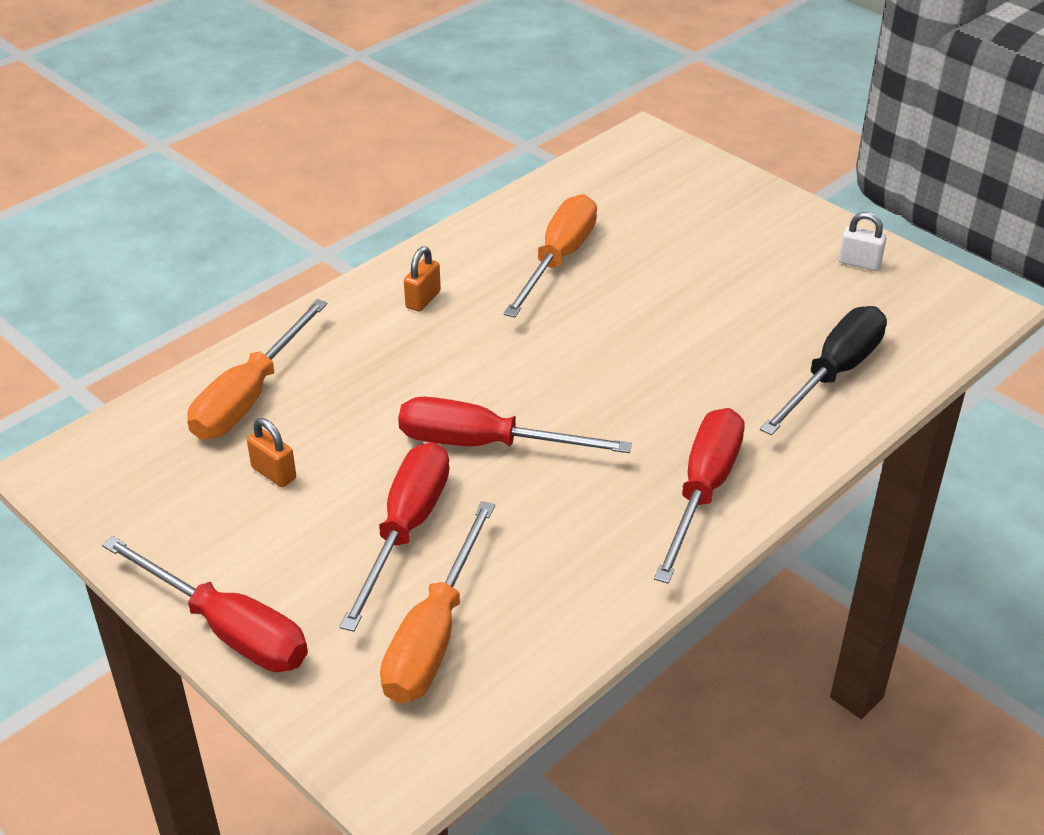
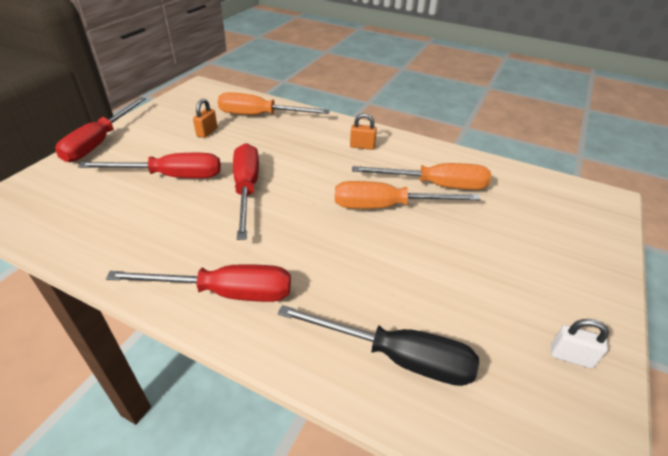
camera: 70 degrees right, 0 degrees up
(434, 634) = (89, 200): orange screwdriver -> orange screwdriver (387, 206)
(859, 263) = (570, 356): white padlock -> white padlock turned 75 degrees counterclockwise

